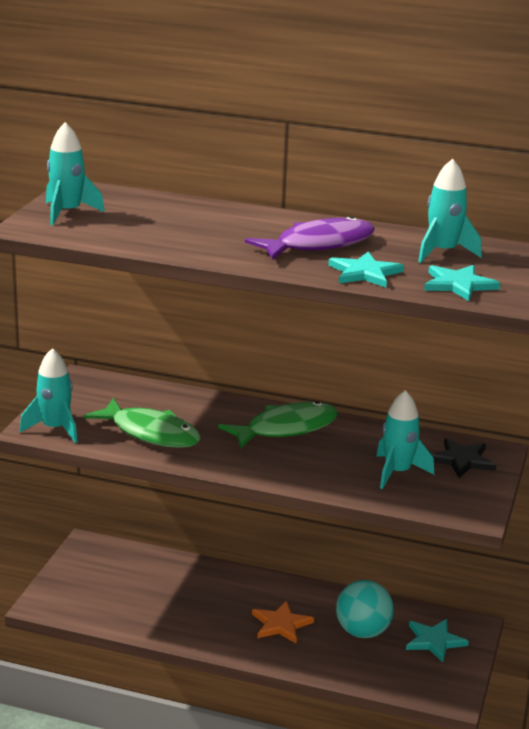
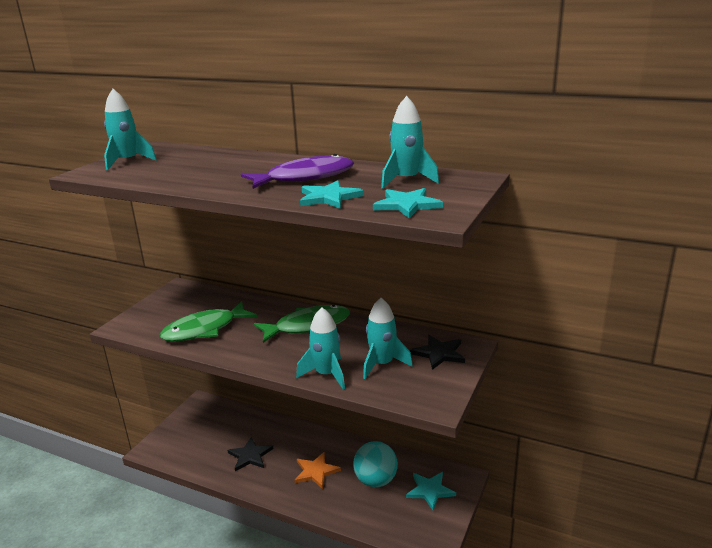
camera: 10 degrees right, 0 degrees up
(55, 429) = (136, 326): turquoise rocket -> turquoise rocket (326, 374)
(151, 433) = (204, 329): green fish -> green fish turned 105 degrees clockwise
(185, 608) = (250, 456): none -> black star

